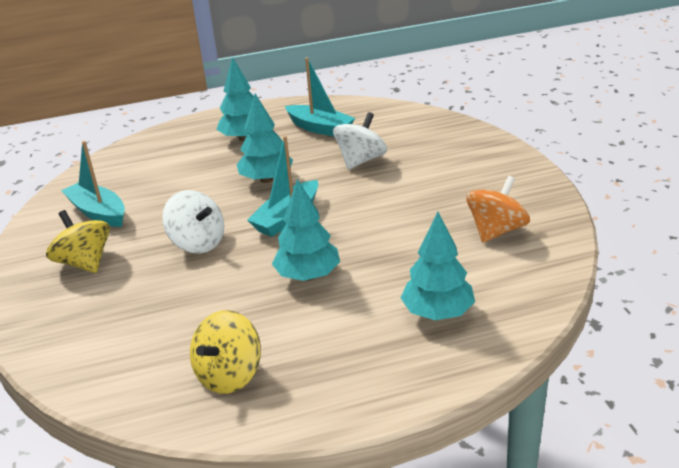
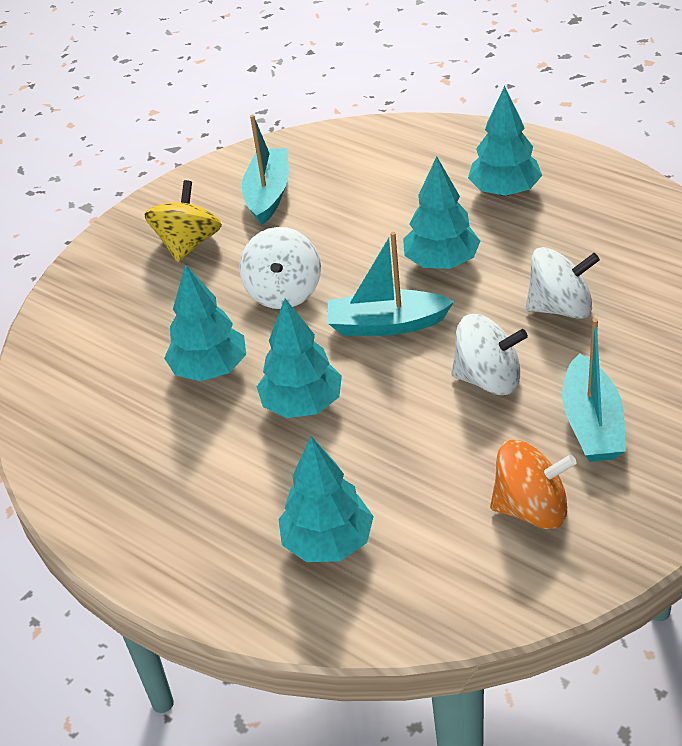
camera: 55 degrees right, 10 degrees up
(219, 301) = (210, 369): none -> turquoise tree
(229, 375) = (115, 446): yellow spinning top -> none
(320, 128) = (593, 231): turquoise boat -> turquoise boat (591, 423)
(381, 203) = (488, 379): none -> white spinning top

